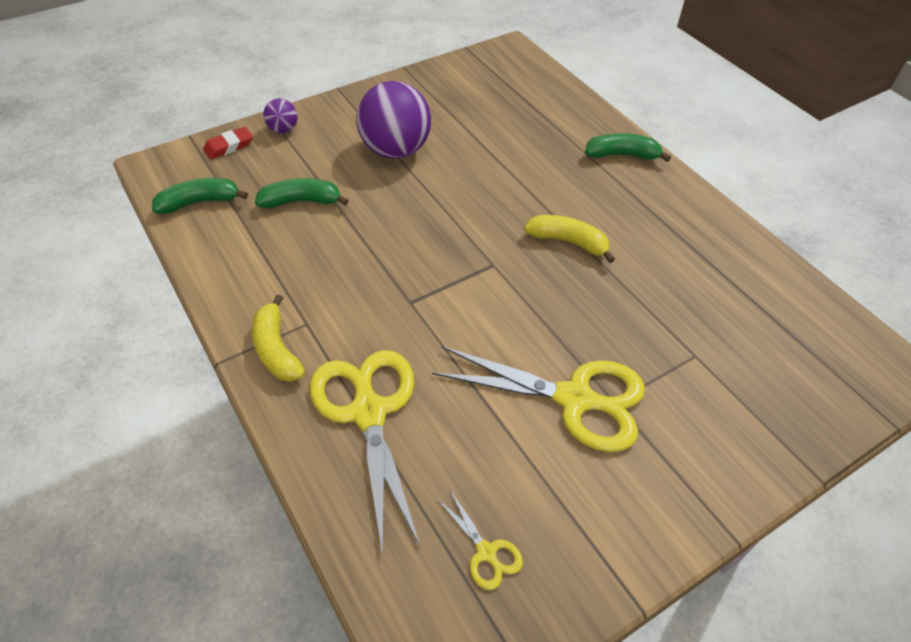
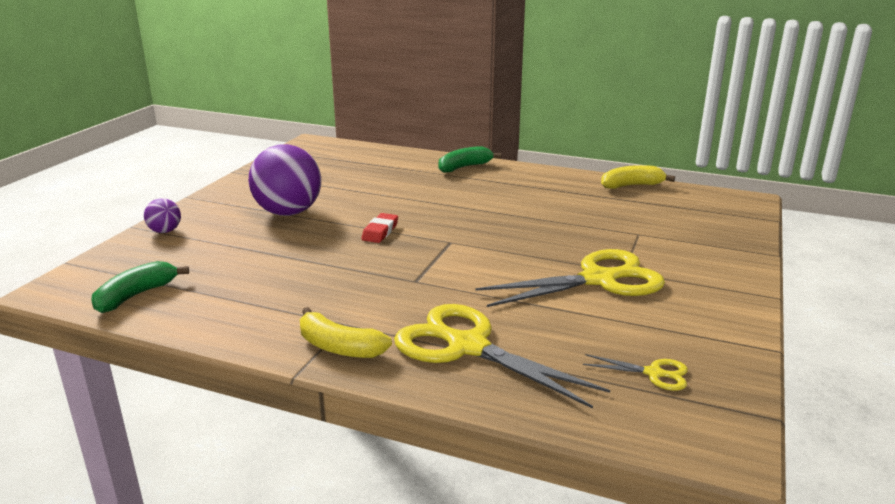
camera: 35 degrees left, 25 degrees down
(229, 146) = (121, 256): red eraser -> red eraser (380, 232)
(301, 201) = (242, 263): green banana -> none
(568, 242) = (487, 214): yellow banana -> yellow banana (631, 185)

